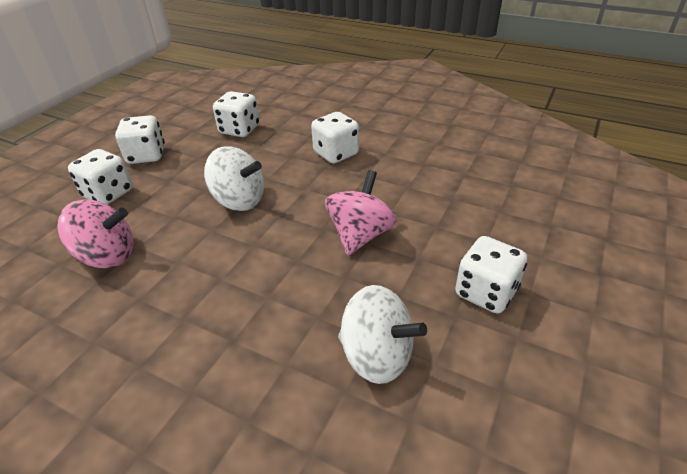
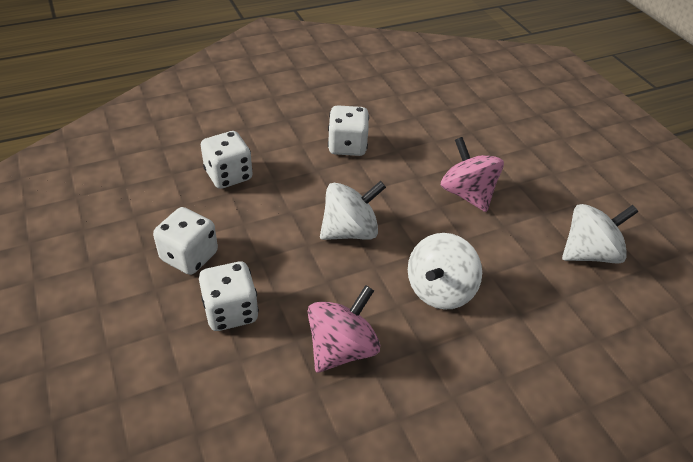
camera: 55 degrees left, 5 degrees up
(216, 275) = (439, 290): none -> white spinning top
(485, 292) = (574, 178): white dice -> none

